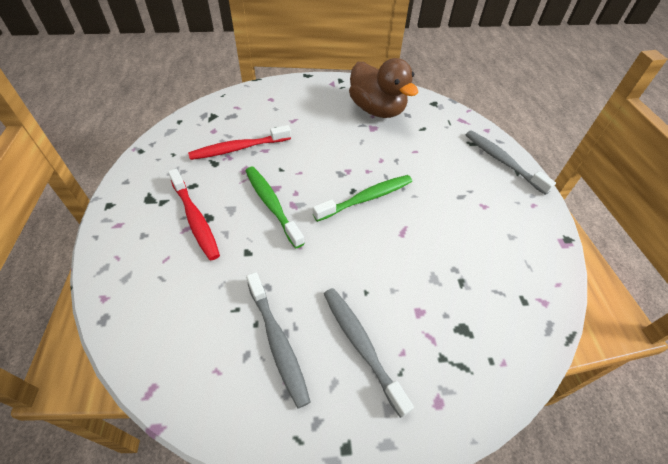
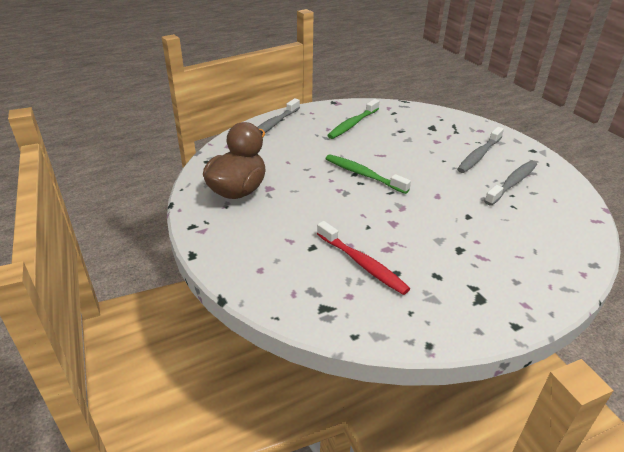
camera: 110 degrees left, 15 degrees down
(195, 219) = (469, 256): red toothbrush -> none
(272, 205) = (413, 218): green toothbrush -> green toothbrush (352, 124)

